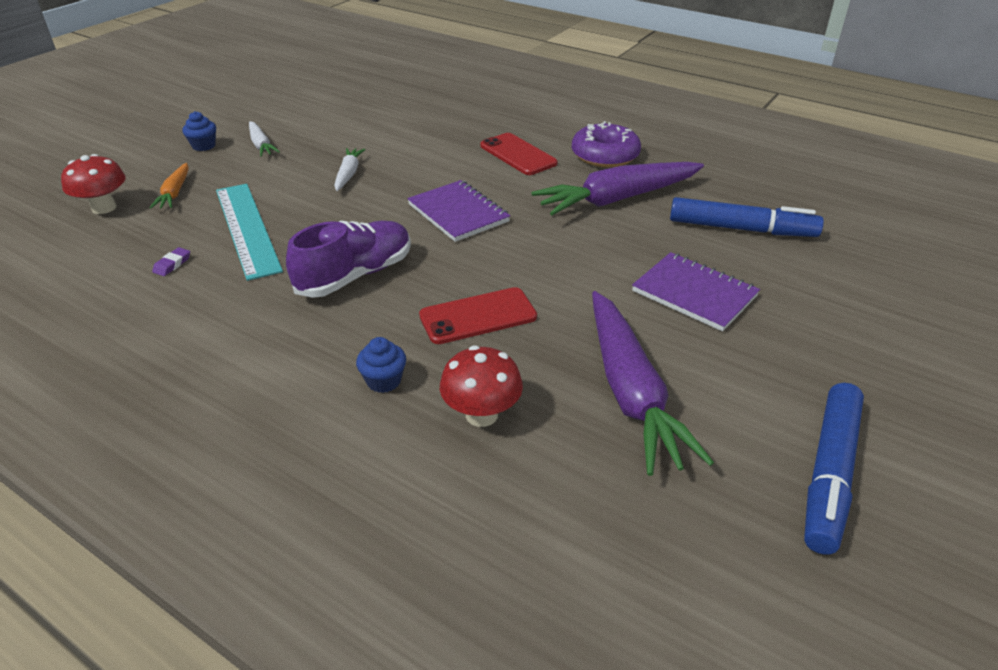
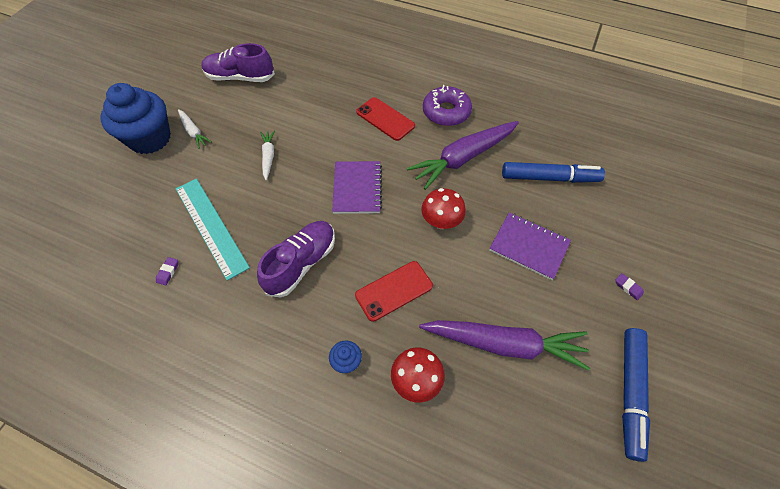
camera: 10 degrees left, 20 degrees up
(104, 208) = (96, 219): red mushroom -> red mushroom (441, 221)
(175, 193) = (145, 195): orange carrot -> none
(204, 146) = (150, 138): blue cupcake -> blue cupcake, size x2.42
(339, 105) = (240, 77): none -> purple shoe
(458, 213) = (357, 188): purple notebook -> purple notebook turned 45 degrees clockwise
(631, 392) = (504, 344): purple carrot -> purple carrot turned 60 degrees counterclockwise
(845, 353) = (628, 287): none -> purple eraser

